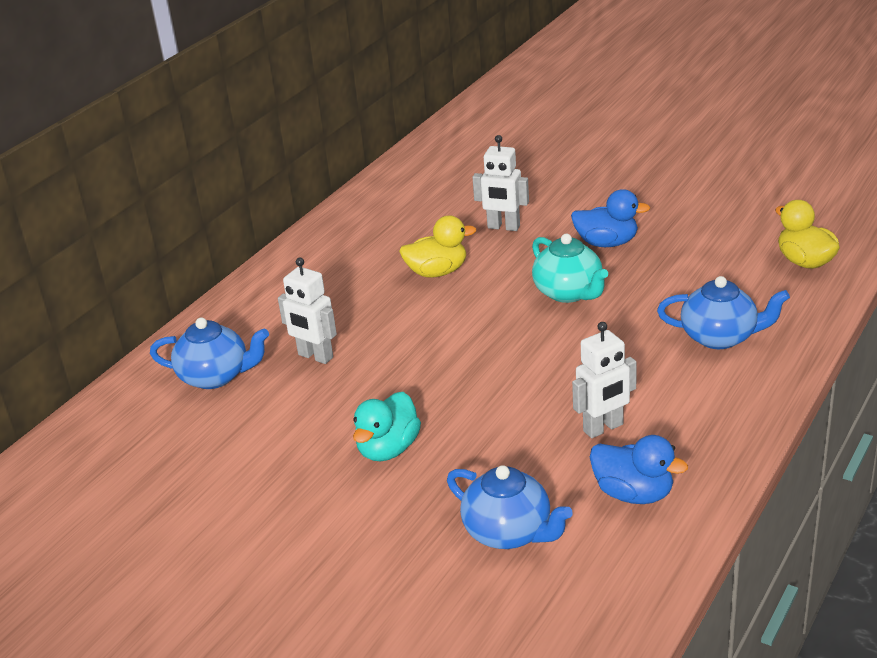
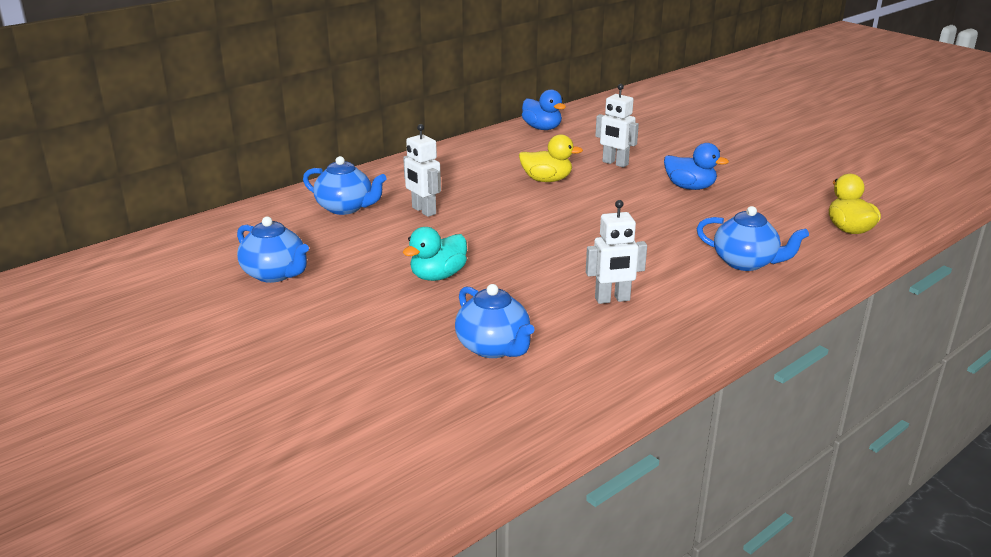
camera: 15 degrees right, 5 degrees down
(188, 500) = (275, 274): none -> blue teapot
(569, 292) = (640, 211): turquoise teapot -> none
(633, 493) = (609, 346): blue duck -> blue duck (542, 128)

